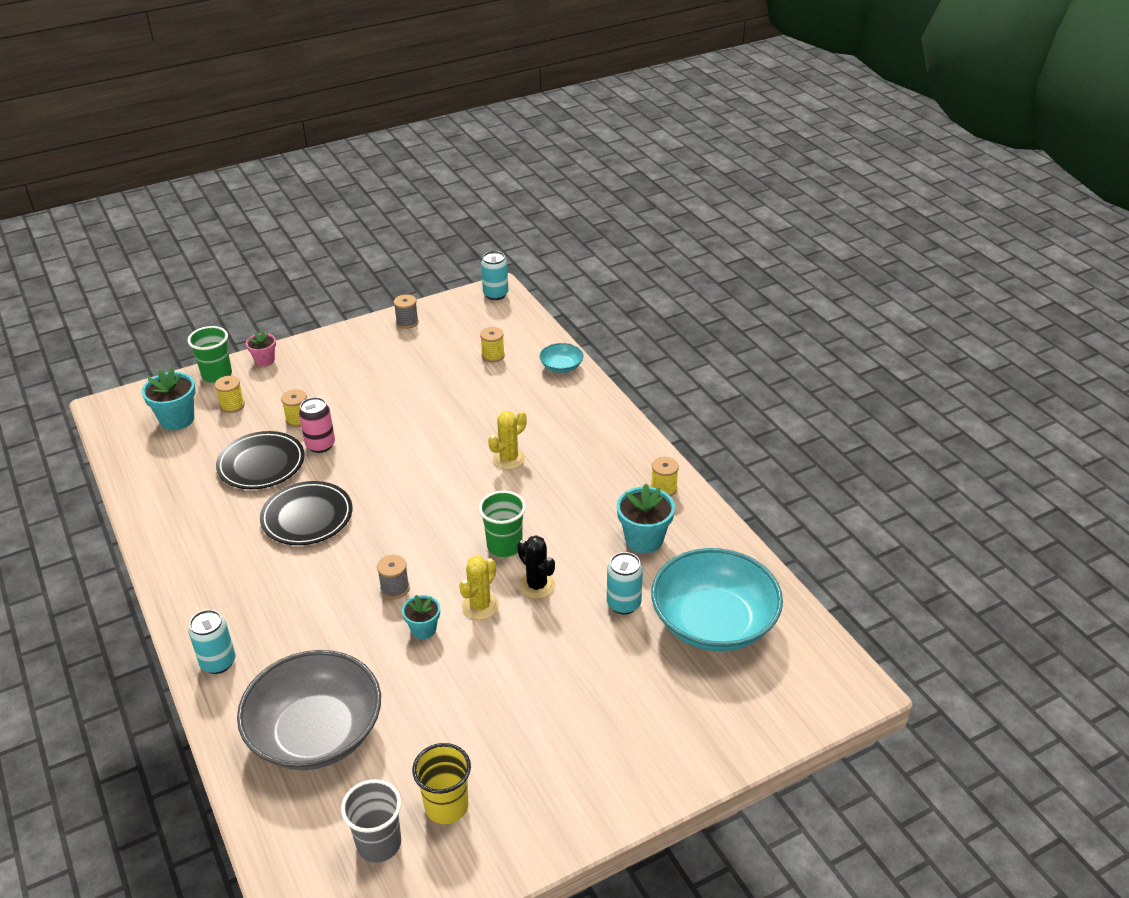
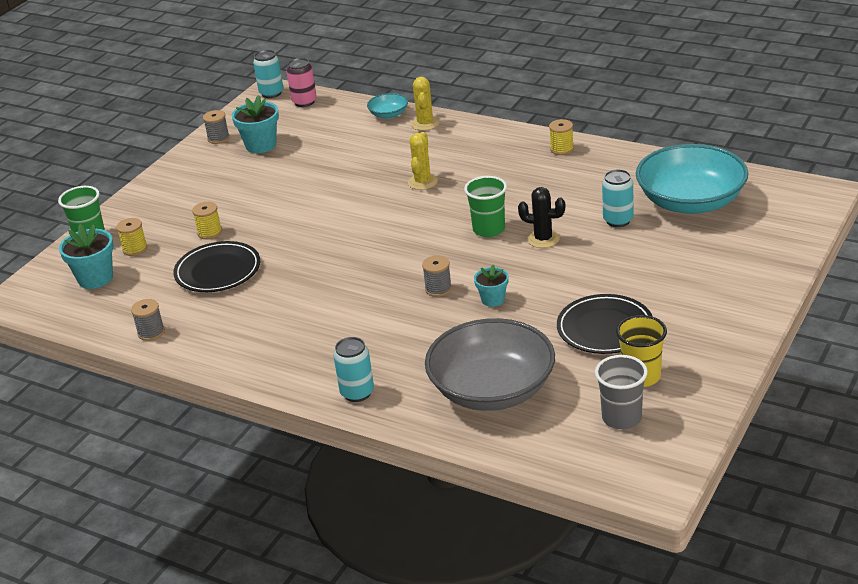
camera: 30 degrees left, 5 degrees down
(154, 499) = (151, 332): none -> grey spool
(264, 360) = (122, 211): pink flower pot -> none
(307, 517) = (306, 283): black plate -> black plate (605, 329)
(320, 445) = (253, 239): pink can -> pink can (304, 102)
(480, 606) = (517, 268): yellow cactus -> yellow cactus (425, 124)
(493, 355) = (323, 129): yellow spool -> none
(644, 539) = (585, 181): turquoise flower pot -> turquoise flower pot (261, 145)

